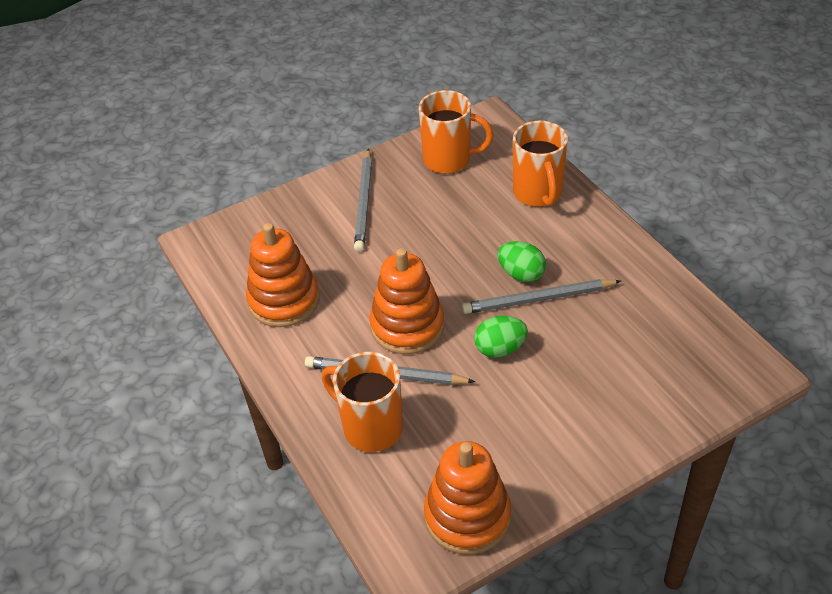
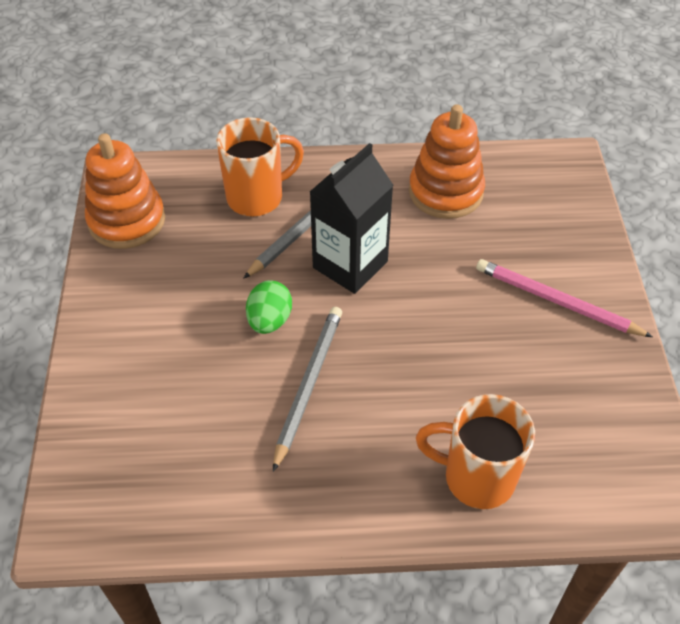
camera: 115 degrees right, 5 degrees up
(364, 202) = (556, 301): grey pencil -> pink pencil
(407, 326) = (350, 264): orange stacking toy -> black carton
(449, 160) = (594, 414): orange mug -> none
(521, 274) = (354, 388): green egg -> none

